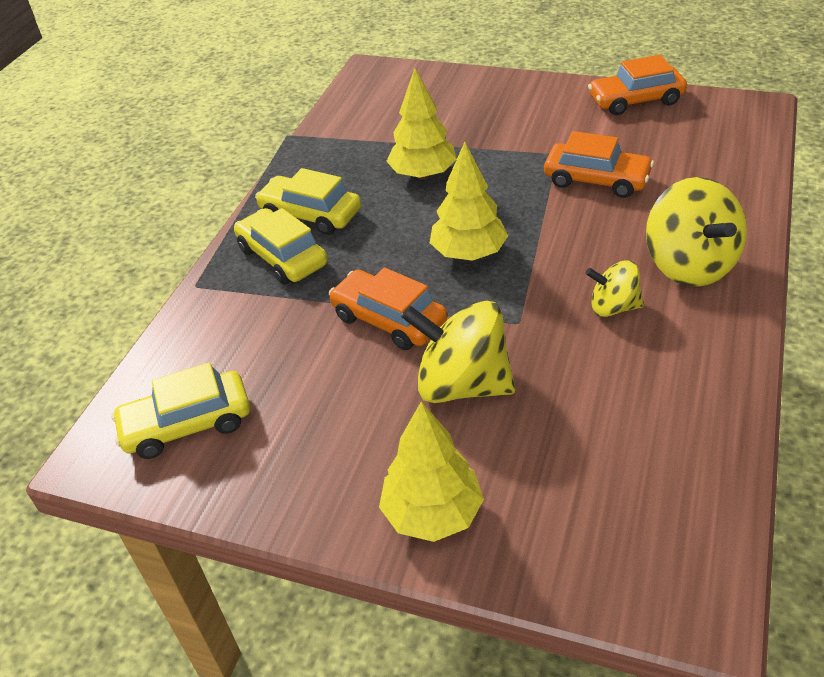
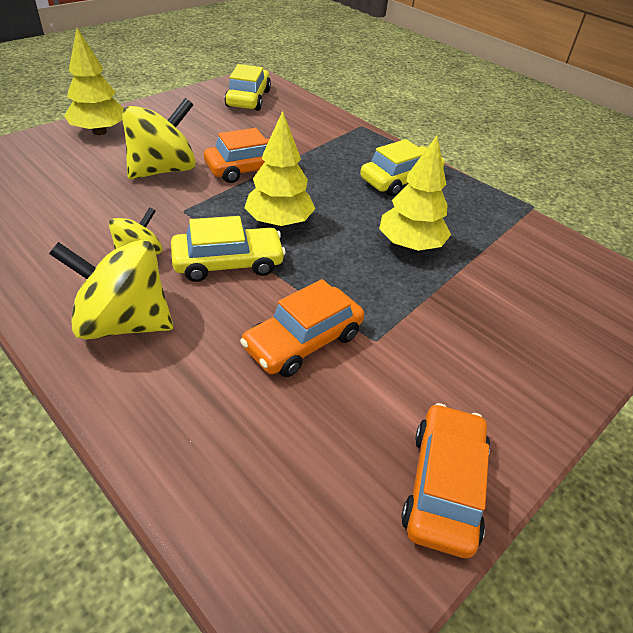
camera: 110 degrees right, 0 degrees up
(282, 257) = (359, 156): yellow car -> yellow car (228, 263)

